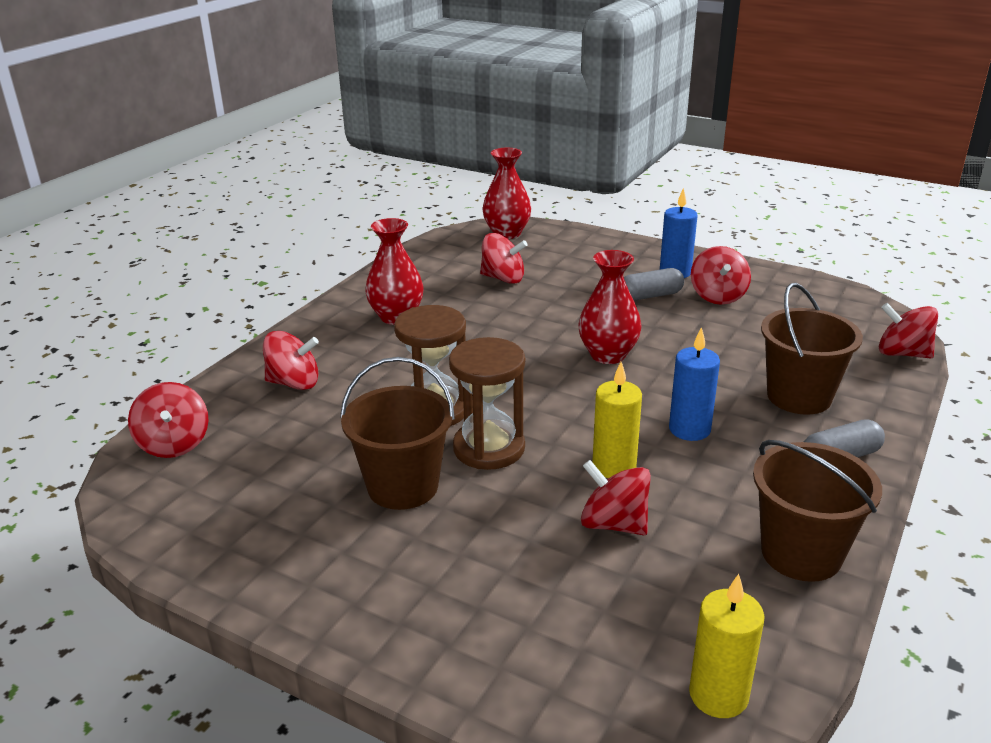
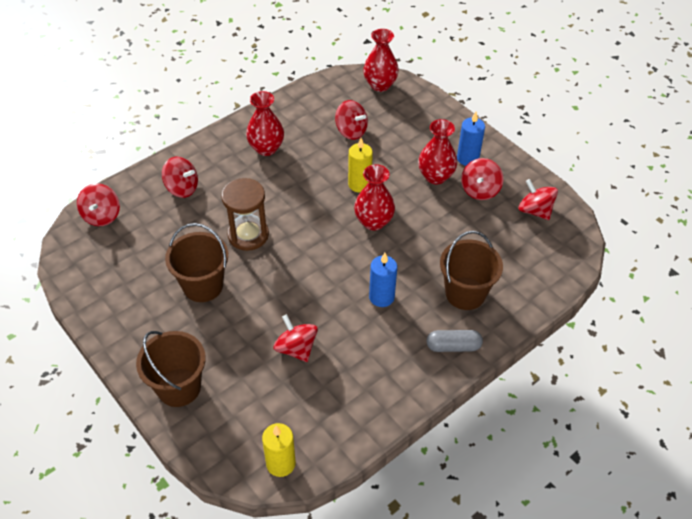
camera: 20 degrees right, 20 degrees up
(489, 448) = (262, 273): brown hourglass -> none
(614, 466) = (321, 309): yellow candle -> yellow candle (359, 184)
(650, 296) = (435, 176): grey capsule -> red vase
(801, 553) = (380, 401): brown bucket -> brown bucket (179, 387)
(902, 353) = (560, 279): red spinning top -> red spinning top (535, 210)

